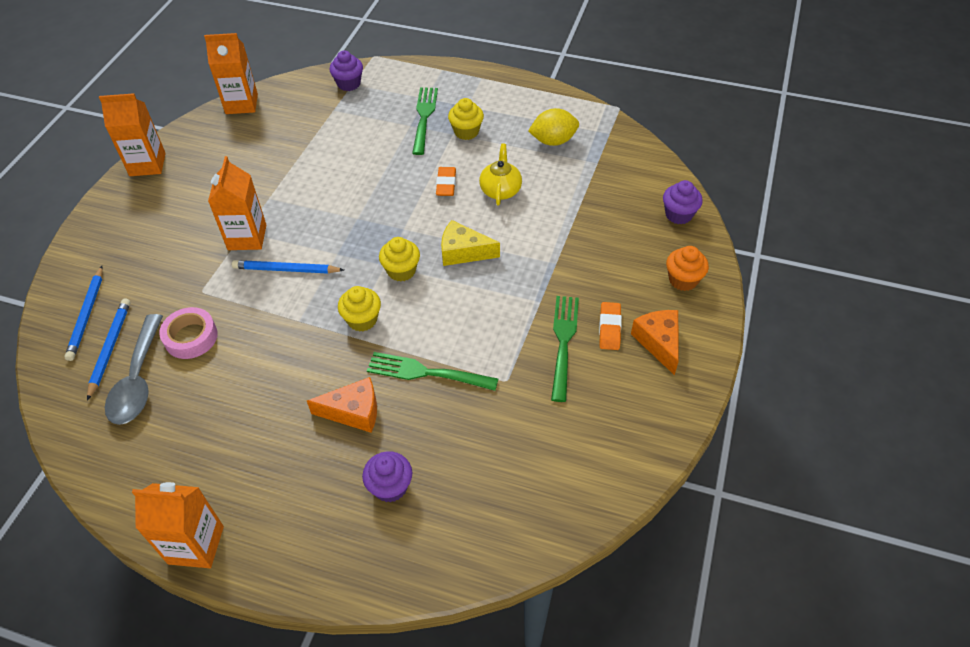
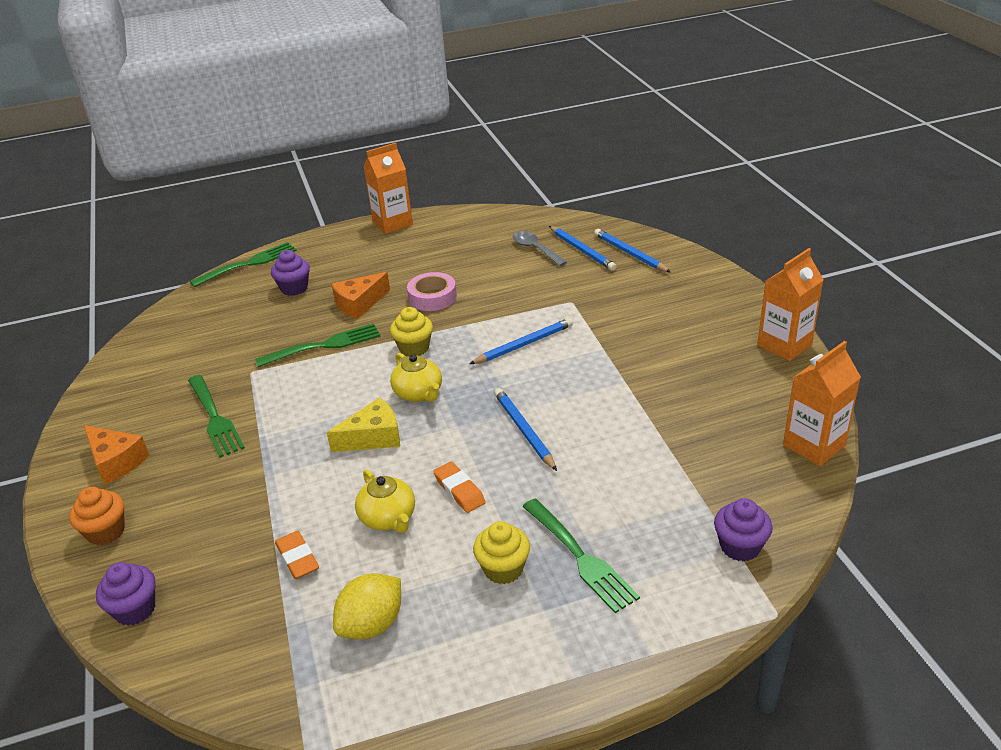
camera: 145 degrees right, 15 degrees down
(138, 380) = (535, 249): grey spoon -> grey spoon, size x0.66
(191, 337) = (535, 279): pink tape -> pink tape (432, 297)
(247, 237) = (593, 346): orange carton -> none
(369, 200) = (524, 430): none -> blue pencil
(401, 271) = (419, 393): yellow cupcake -> yellow teapot
(403, 581) = (248, 264): none -> green fork
(609, 328) = (173, 449): orange eraser -> orange eraser (297, 558)

